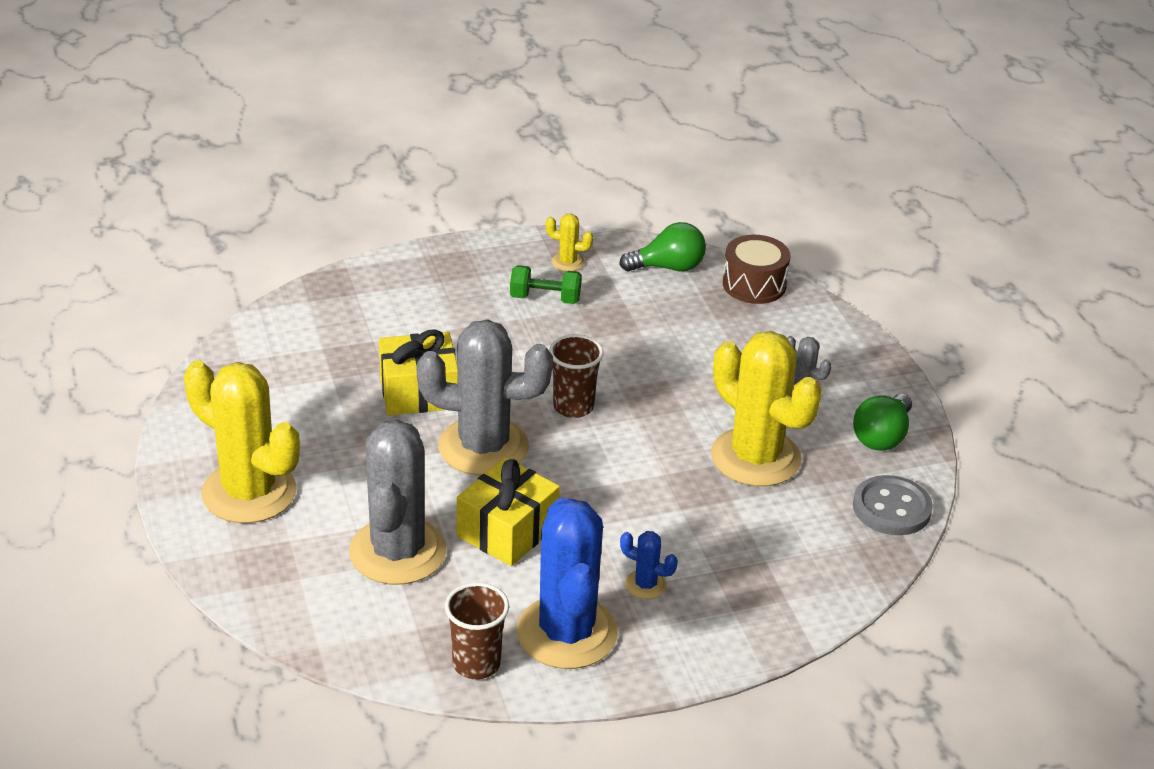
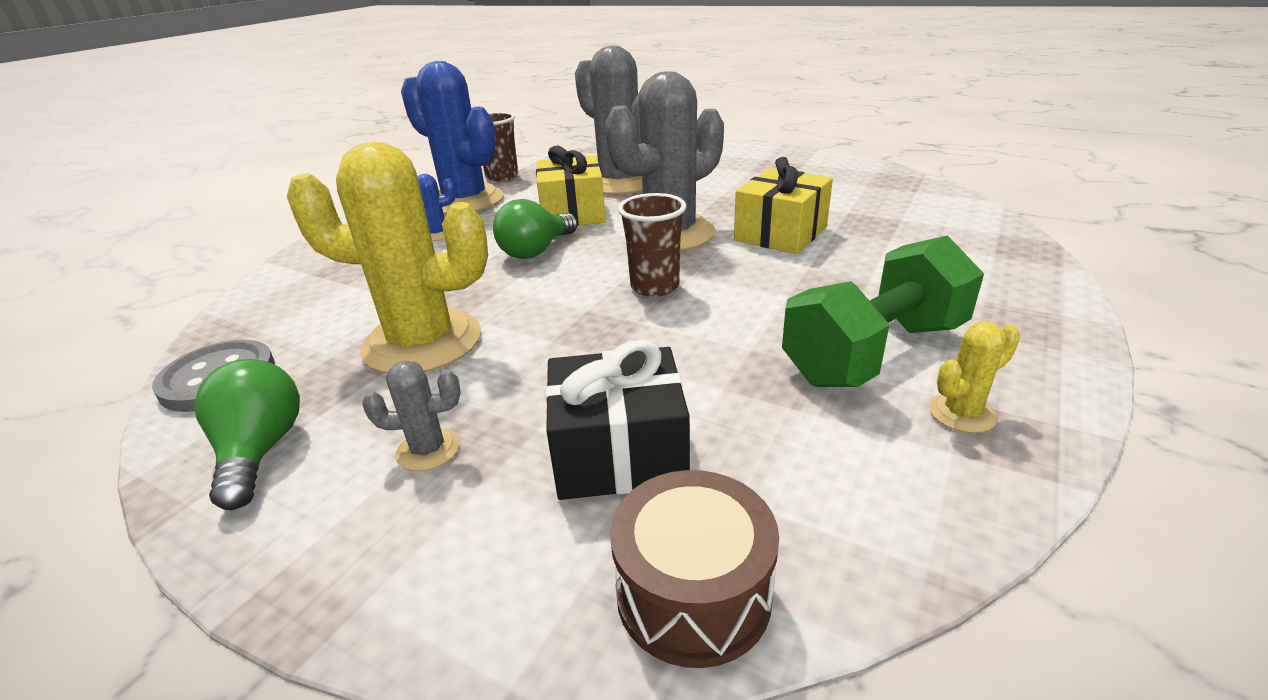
camera: 140 degrees right, 5 degrees down
(249, 493) = (746, 163): yellow cactus -> none
(545, 299) = (874, 353): green dumbbell -> green dumbbell, size x1.82
(668, 267) = (857, 512): green light bulb -> green light bulb (536, 251)
(723, 335) = (619, 453): none -> black gift

